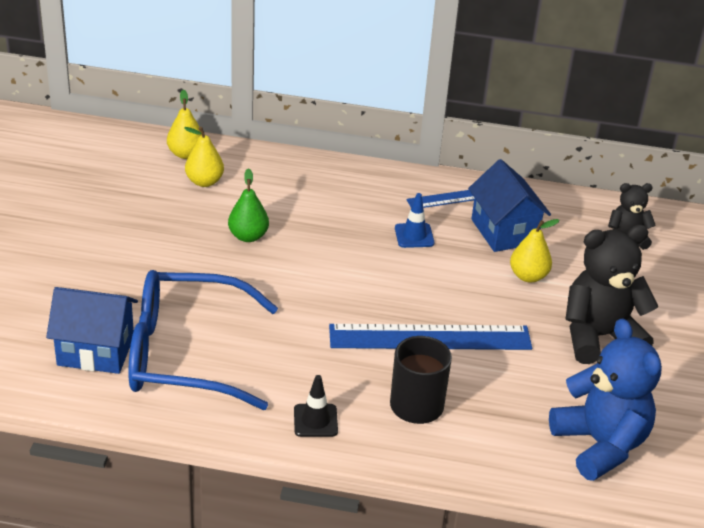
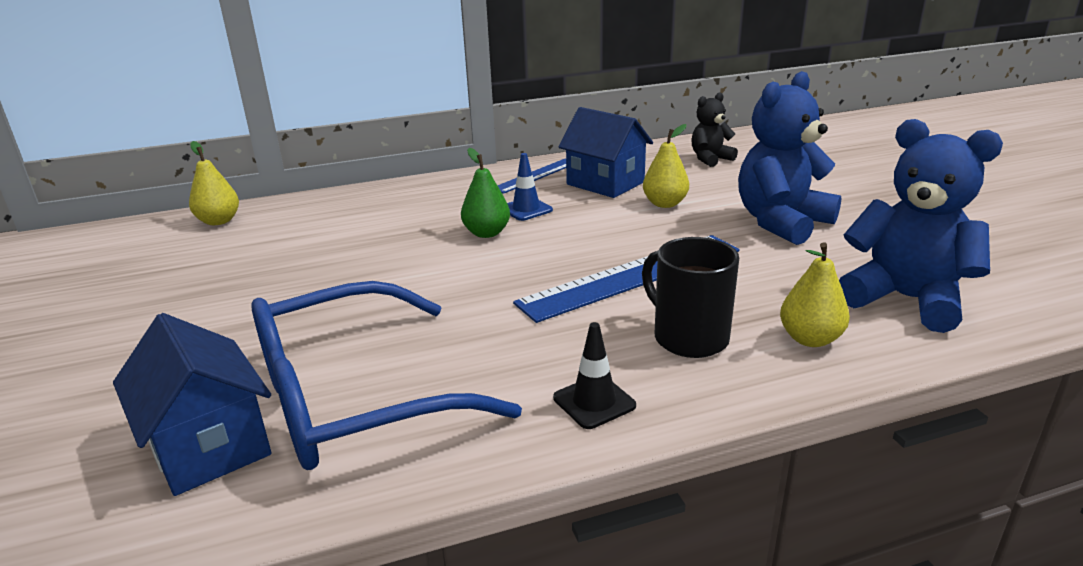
camera: 25 degrees left, 10 degrees down
(95, 351) = (209, 446): blue house -> blue house turned 75 degrees clockwise
(204, 181) = (257, 235): yellow pear -> yellow pear (810, 339)
(248, 236) = (346, 261): green pear -> green pear (486, 233)
(599, 337) = (781, 222): black teddy bear -> blue teddy bear

